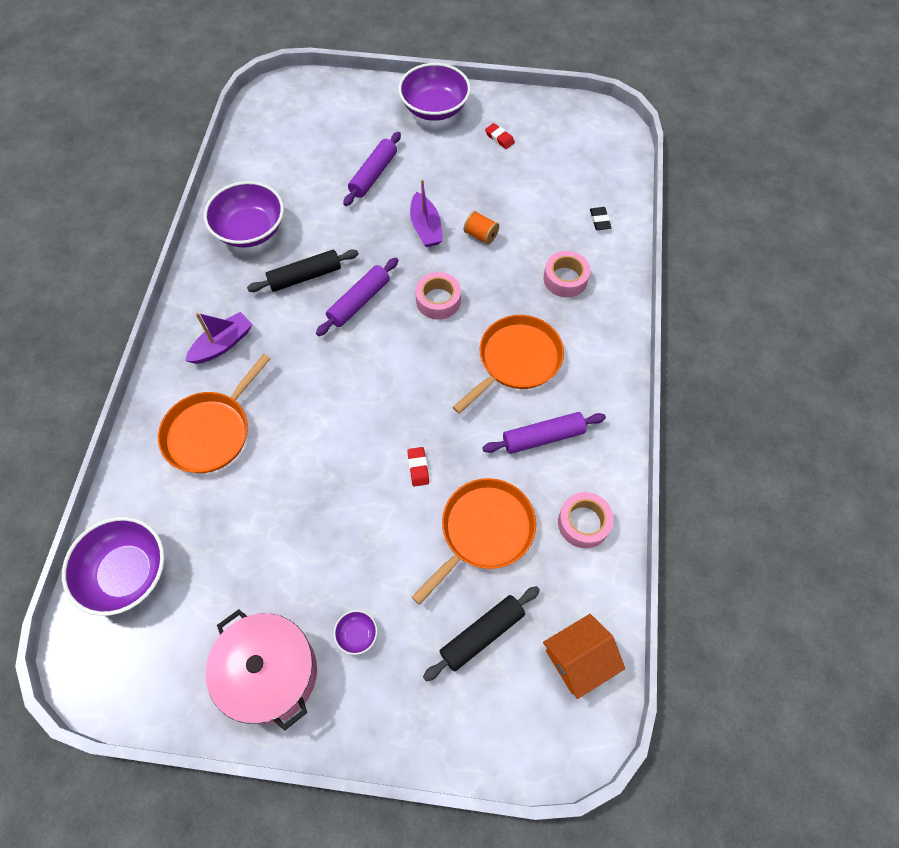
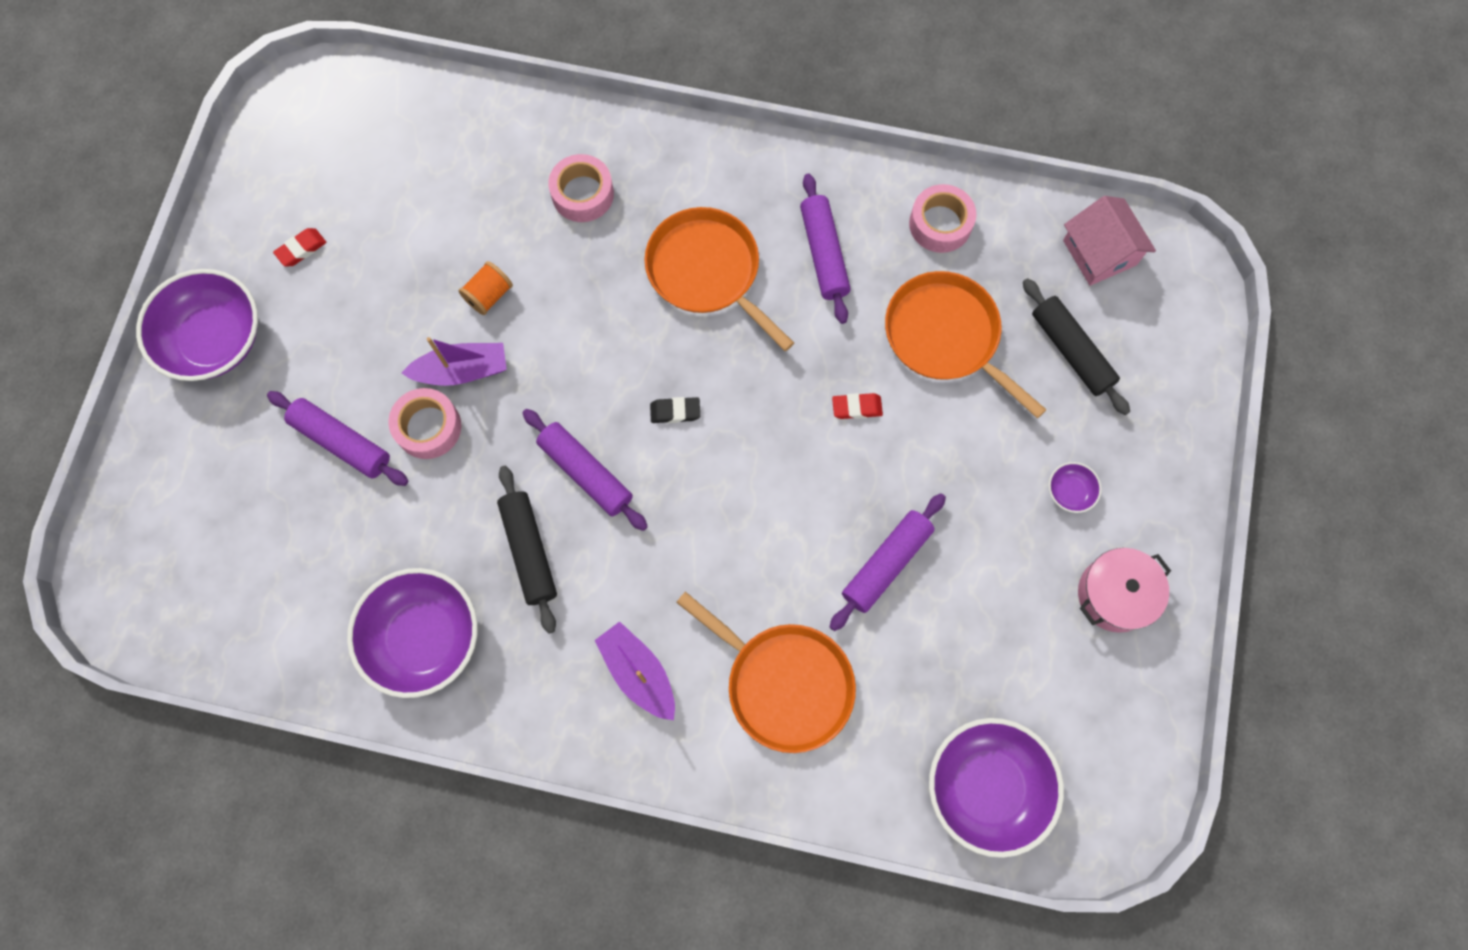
camera: 85 degrees left, 10 degrees up
(270, 673) = (1115, 595): pink pot -> pink pot, size x0.66
(296, 495) = (886, 564): none -> purple rolling pin
(438, 300) = (597, 363): pink tape -> pink tape (428, 427)
(579, 659) = (1099, 252): orange house -> pink house
(599, 220) = (487, 135): black eraser -> black eraser (675, 412)

